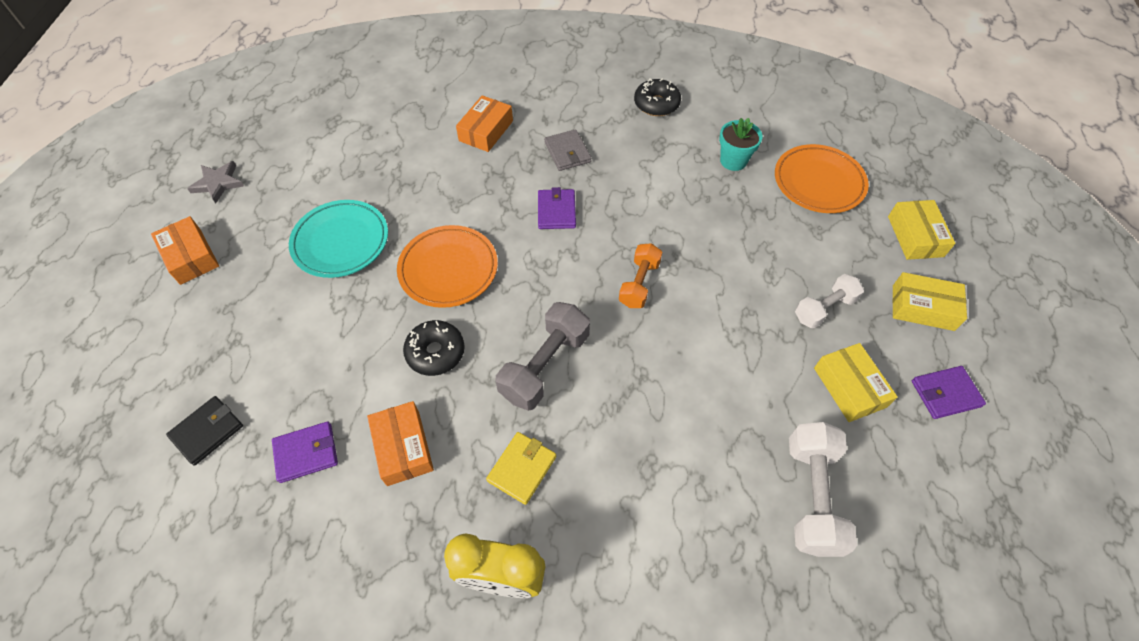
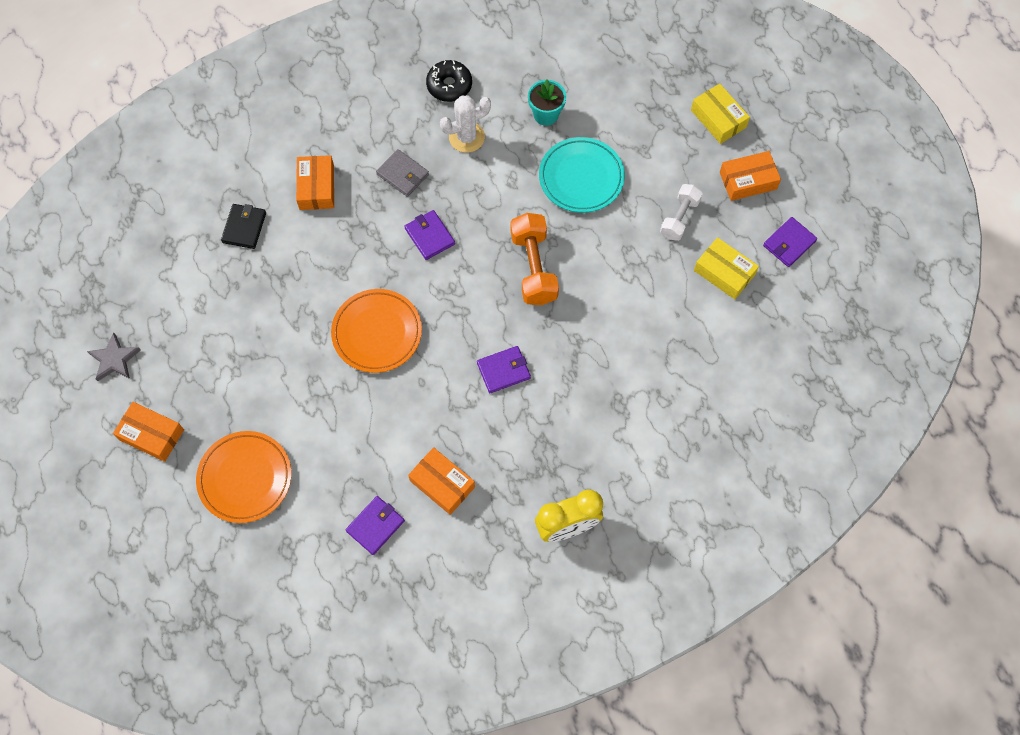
camera: 30 degrees left, 10 degrees up
(207, 431) = (289, 552): black wallet -> black wallet (244, 227)
(341, 242) = (270, 355): turquoise plate -> turquoise plate (581, 178)
(435, 352) = (415, 404): black donut -> none
(522, 468) = (535, 452): yellow wallet -> none
(545, 366) = (503, 370): grey dumbbell -> purple wallet
(639, 284) = (533, 267): orange dumbbell -> orange dumbbell, size x1.53
(646, 148) = (467, 137): none -> white cactus
(811, 496) = (734, 365): white dumbbell -> none
(818, 182) = (624, 103): orange plate -> orange plate (245, 478)
(922, 307) = (748, 181): yellow box -> orange box

